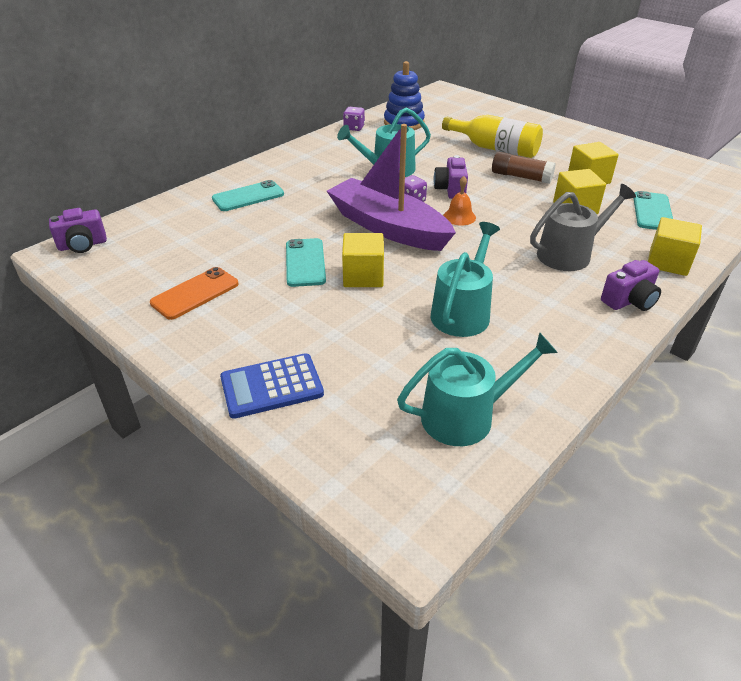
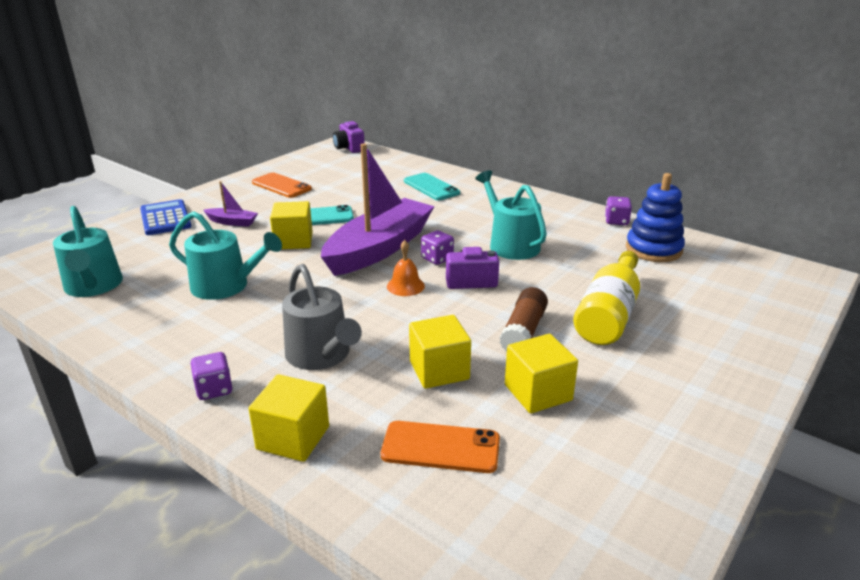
camera: 85 degrees right, 10 degrees down
(301, 324) = (232, 222): none -> purple boat
(629, 301) = (214, 389): purple camera -> purple dice
(652, 211) = (440, 447): turquoise phone -> orange phone

